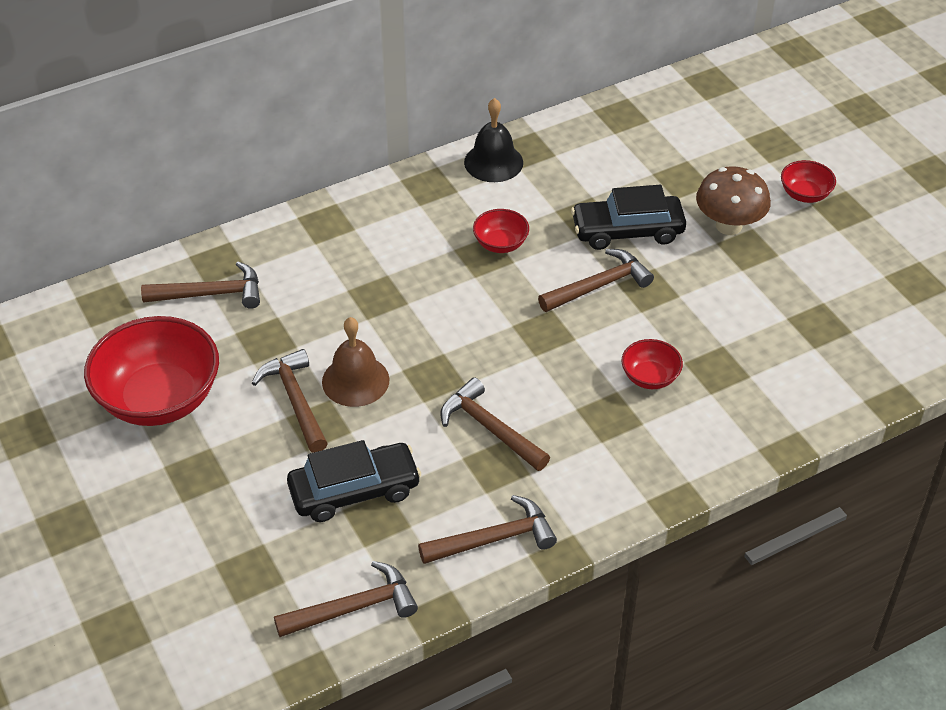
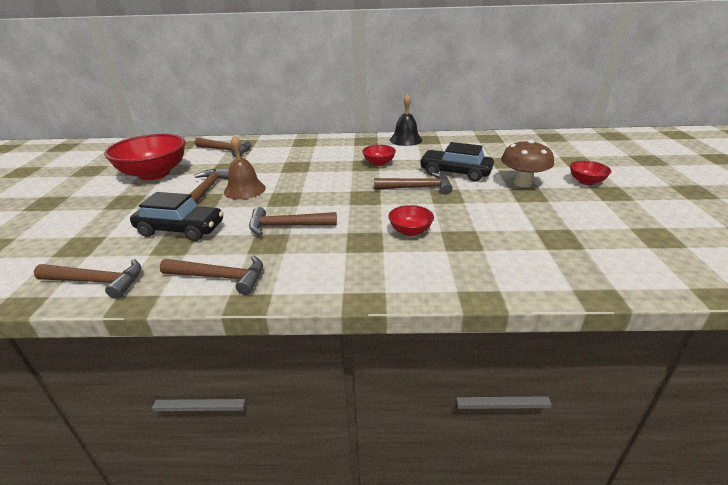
camera: 30 degrees right, 15 degrees down
(489, 428) = (286, 226): brown hammer -> brown hammer turned 75 degrees counterclockwise

